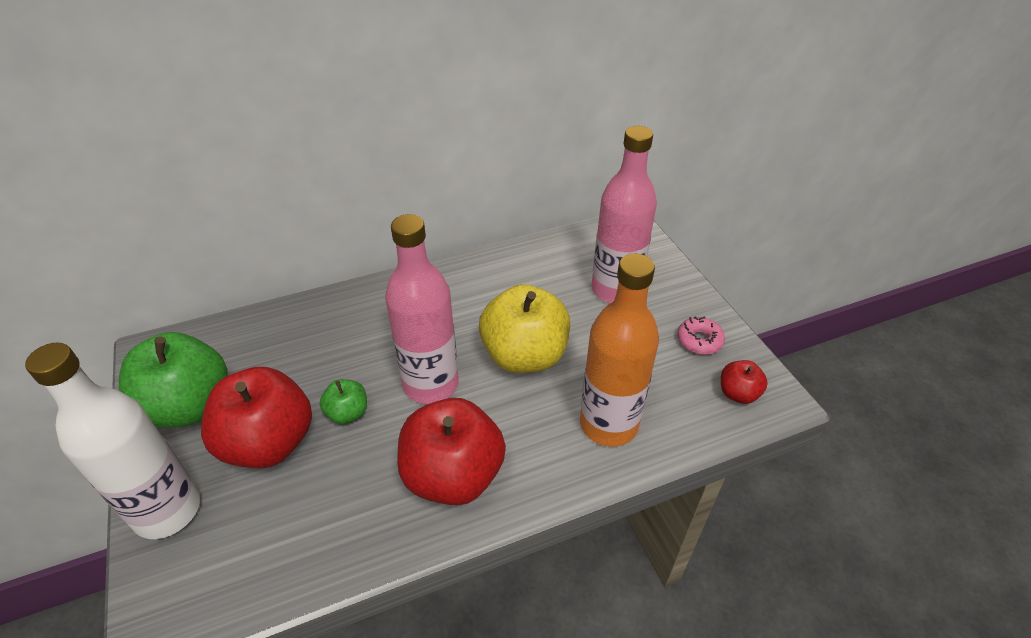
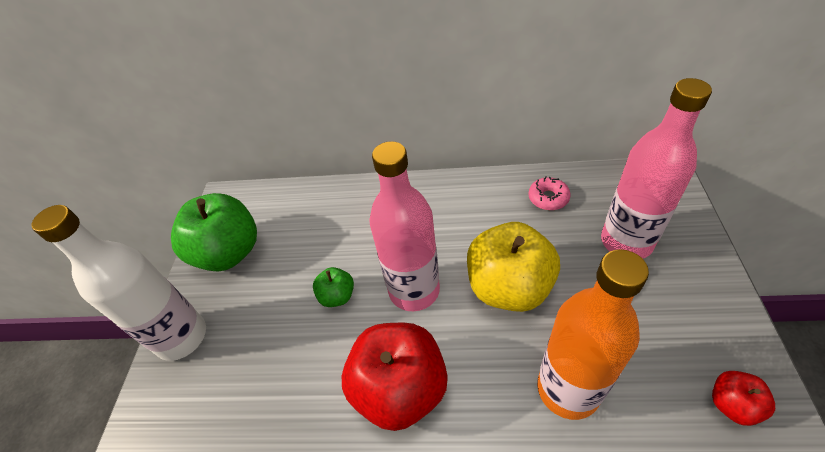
camera: 30 degrees right, 5 degrees up
(269, 443) = (270, 303): red apple -> none
(699, 341) = (704, 325): pink donut -> pink donut (548, 198)

